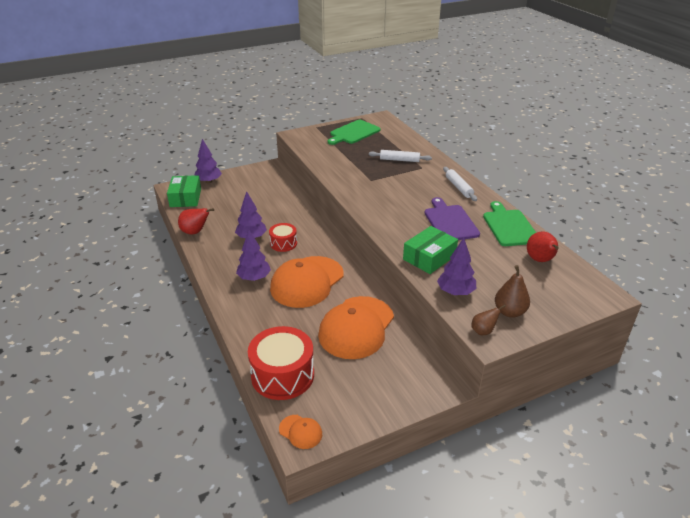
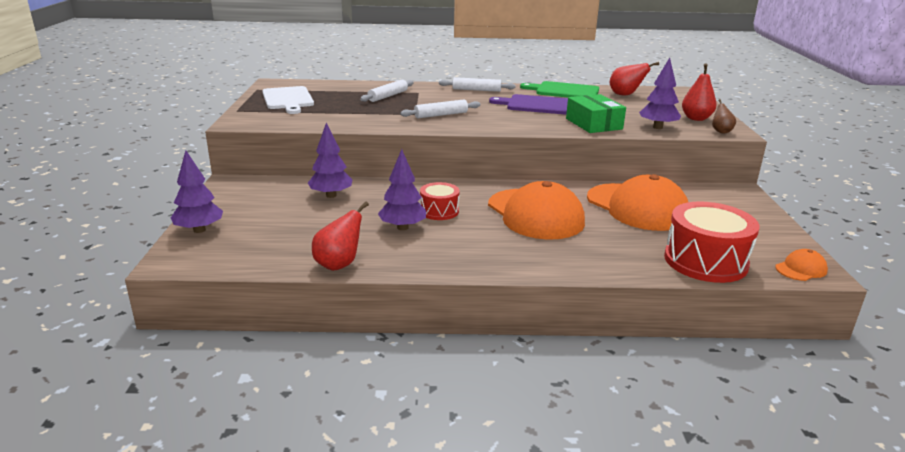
camera: 65 degrees left, 10 degrees down
(185, 198) = (221, 256): green box -> none
(254, 278) = (501, 243): purple tree -> purple tree (331, 195)
(353, 133) = (288, 99): green cutting board -> white cutting board
(379, 190) = (441, 115): none -> white rolling pin
(509, 312) = (696, 118): brown pear -> red pear

